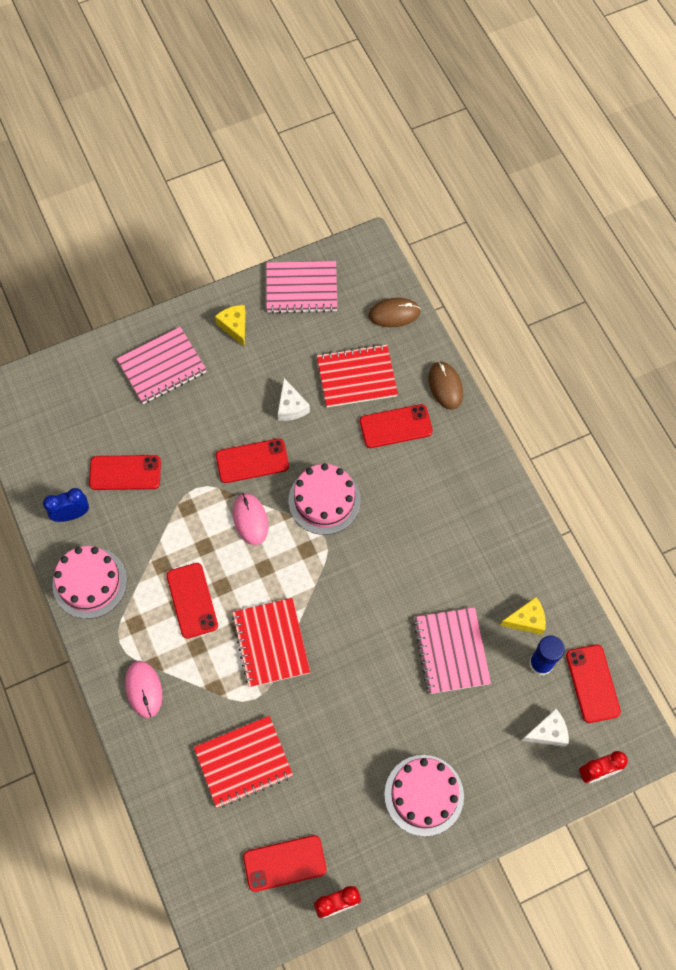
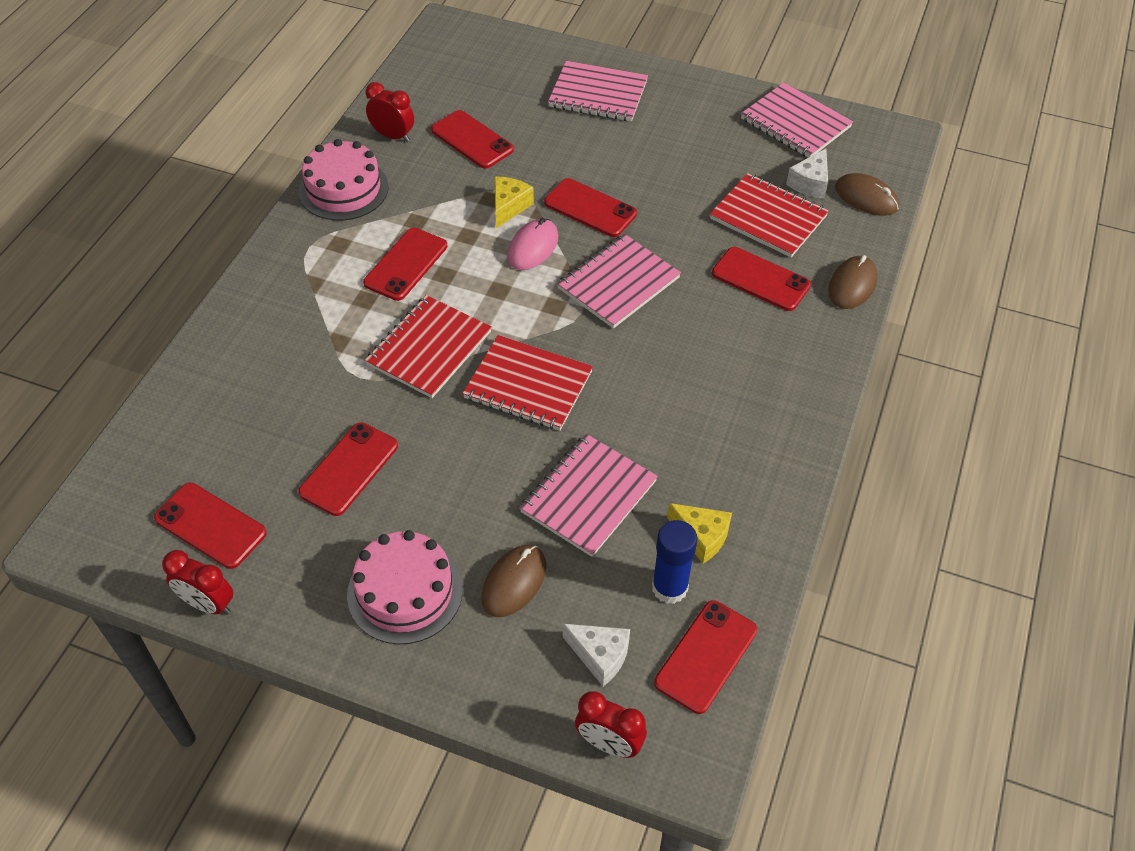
camera: 45 degrees right, 15 degrees down
(72, 514) = (393, 136): blue clock -> red clock
(144, 689) = (282, 293): pink mouse -> none
(234, 327) = (697, 109): yellow cheese -> yellow cheese (509, 207)
(243, 762) = (285, 415): red notebook -> red notebook (528, 385)
(291, 407) = (676, 196): white cheese -> white cheese (810, 183)
(316, 758) = (349, 469): none -> red phone
(324, 500) = (618, 283): pink cake -> pink notebook
(468, 735) = (514, 582): none -> brown mouse

